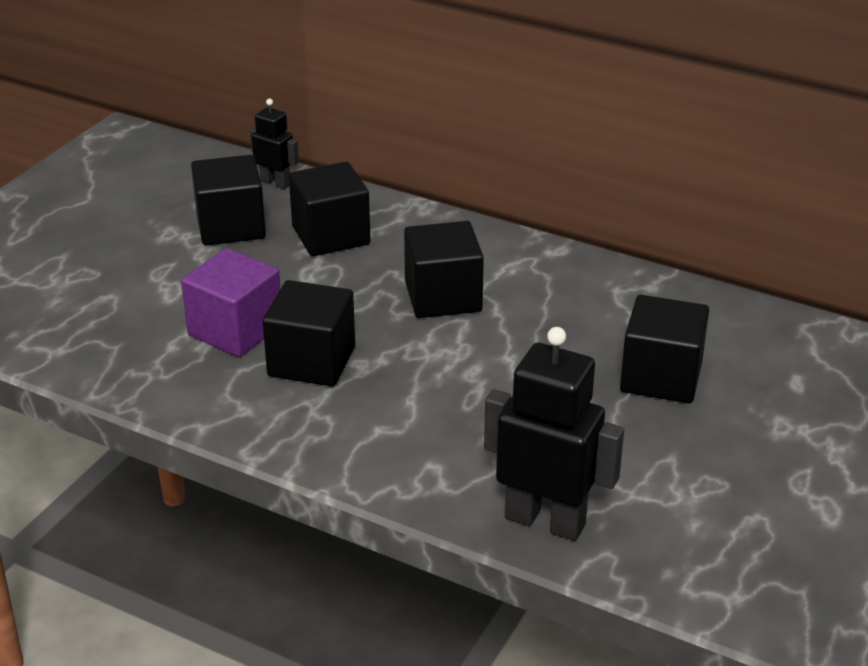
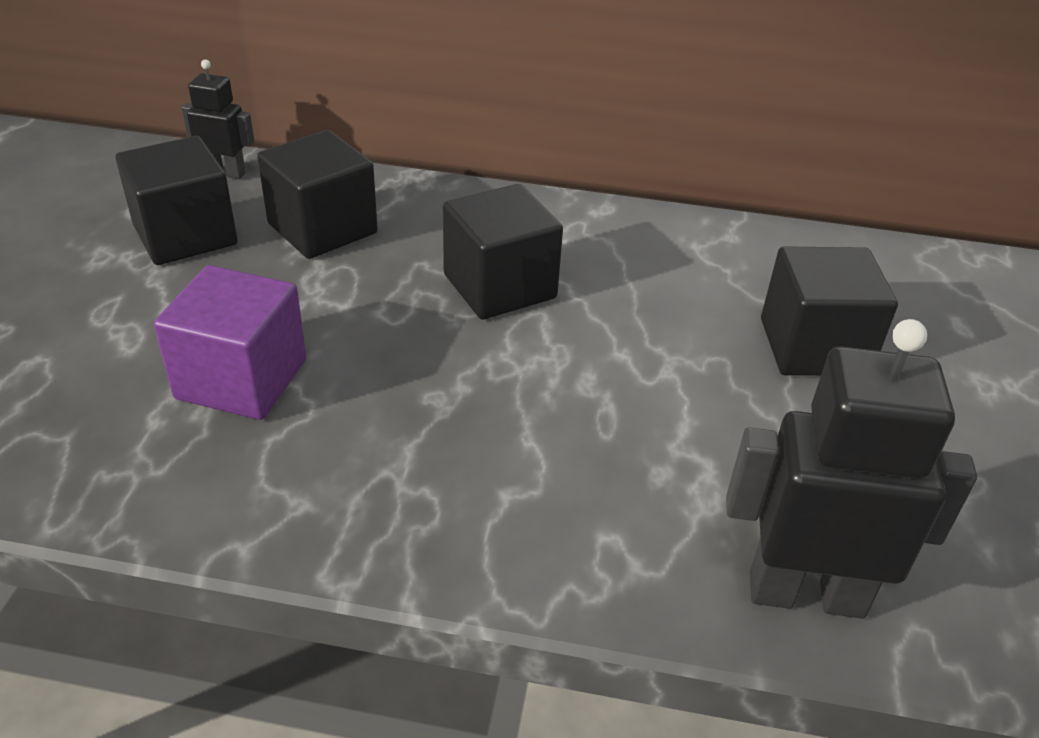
camera: 20 degrees left, 5 degrees up
(311, 361) = (368, 407): black cube -> none

